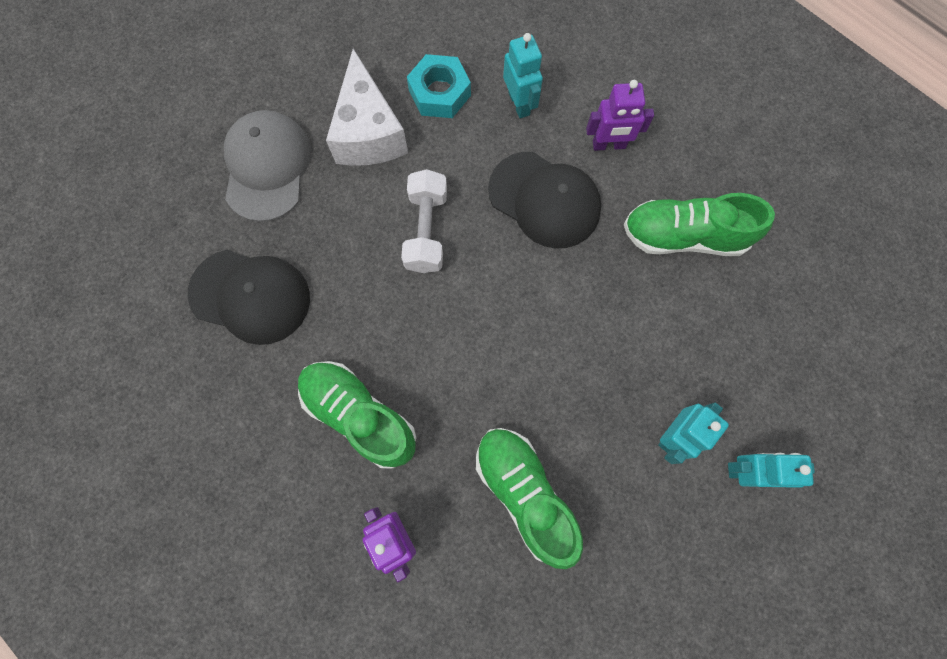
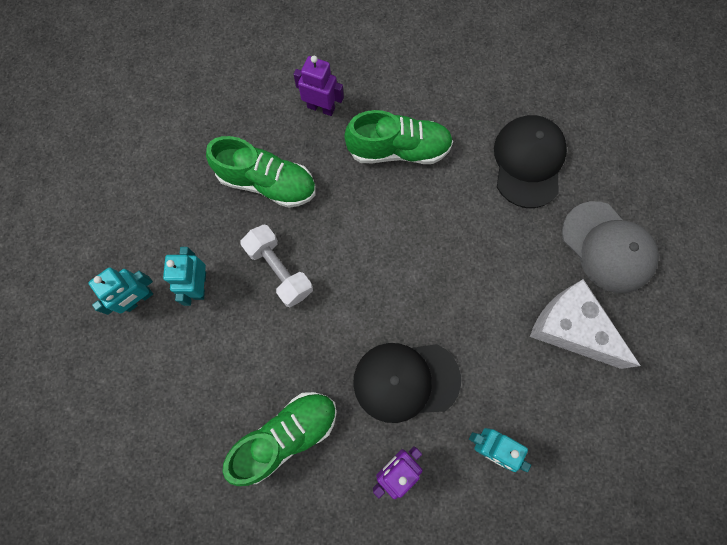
camera: 140 degrees right, 0 degrees up
(250, 296) = (528, 162): black cap -> black cap turned 120 degrees clockwise
(426, 230) = (464, 291): white dumbbell -> white dumbbell (279, 270)
(439, 93) = (554, 404): turquoise nut -> none

